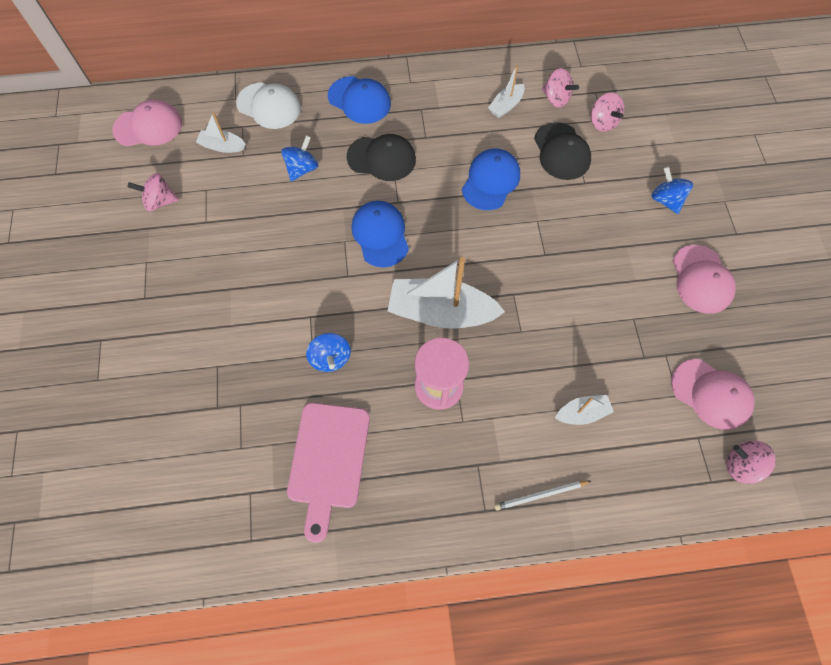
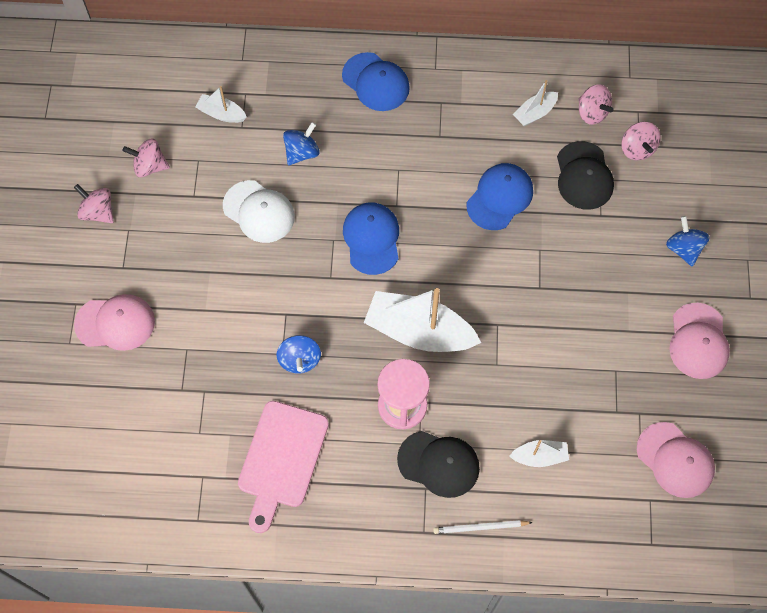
camera: 10 degrees right, 0 degrees up
(148, 126) = (146, 79): pink cap -> pink cap (115, 323)
(269, 106) = (277, 74): white cap -> white cap (259, 212)
(381, 158) = (388, 154): black cap -> black cap (439, 464)
(741, 465) = (685, 534): pink spinning top -> pink spinning top (98, 212)

